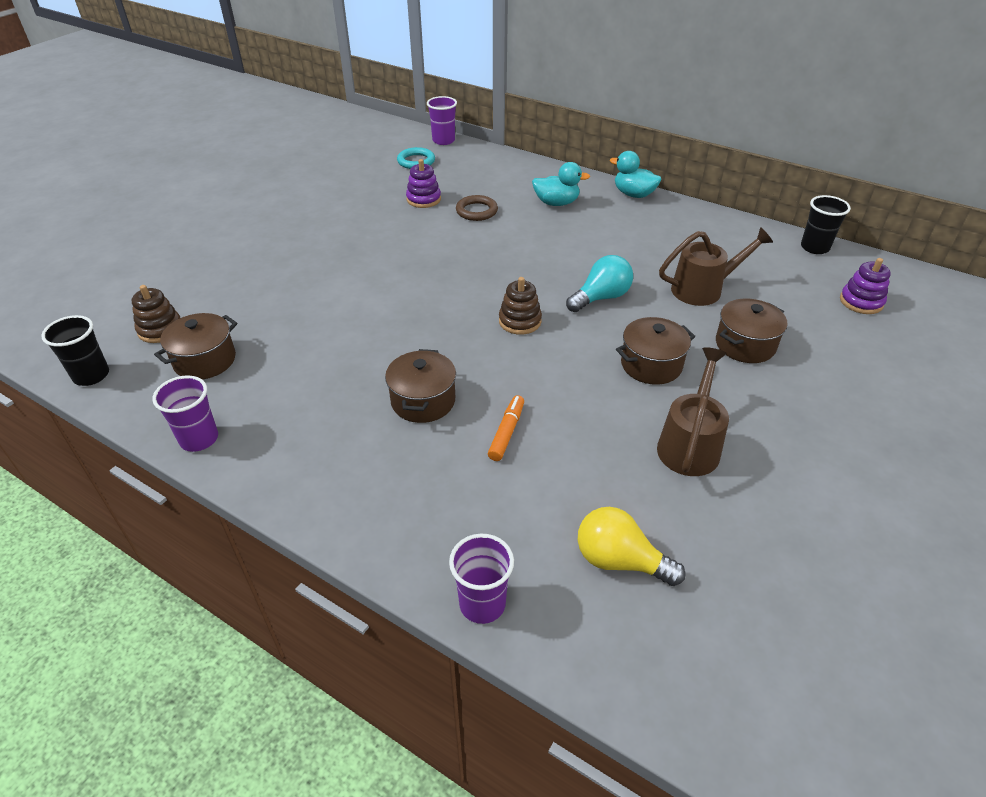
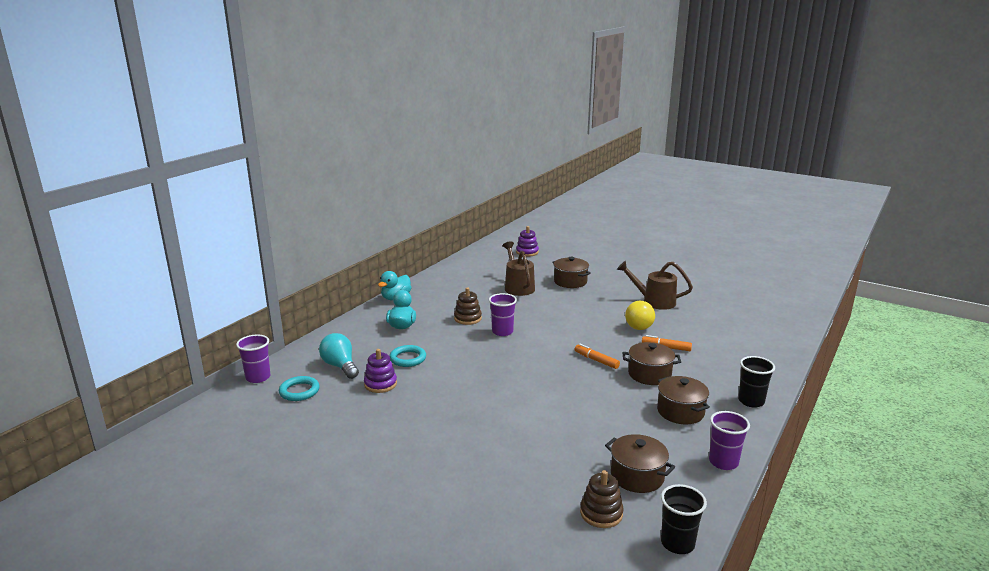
camera: 90 degrees left, 20 degrees down
(467, 352) = (596, 360): none -> orange marker
(476, 211) = (408, 358): brown ring -> turquoise ring
(482, 604) = (783, 354): purple cup -> purple cup (502, 332)
(520, 321) = (559, 342): brown stacking toy -> brown stacking toy (467, 318)
(601, 297) = (529, 316): turquoise light bulb -> turquoise light bulb (340, 366)
(619, 561) = (737, 322): yellow light bulb -> yellow light bulb (640, 325)
(651, 365) = (594, 306): brown pot -> brown pot (680, 412)
(814, 247) = (473, 255): black cup -> black cup (751, 401)

